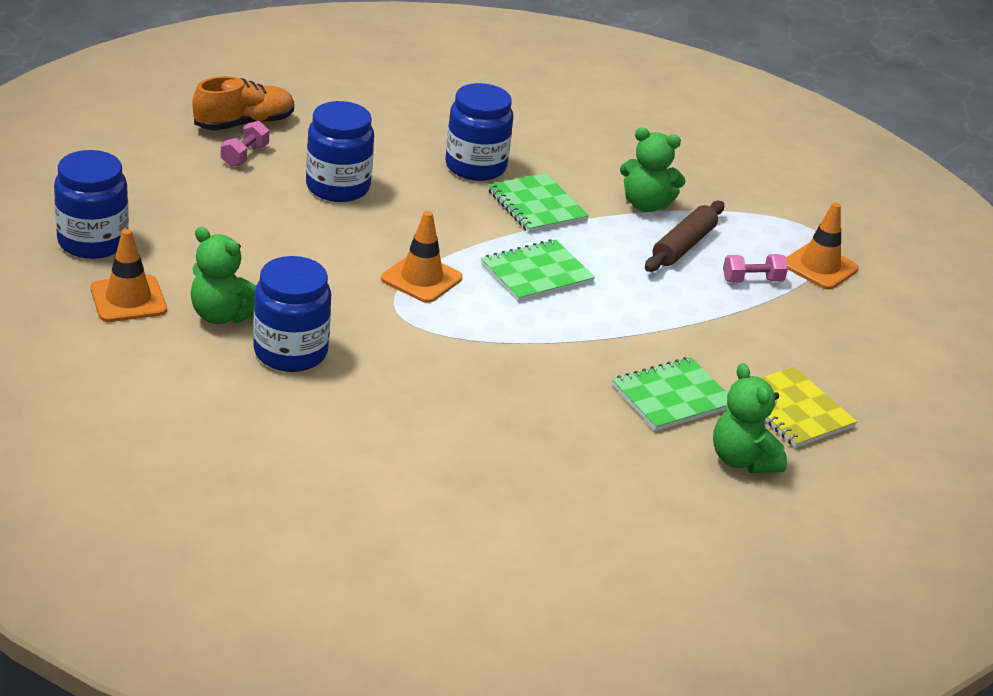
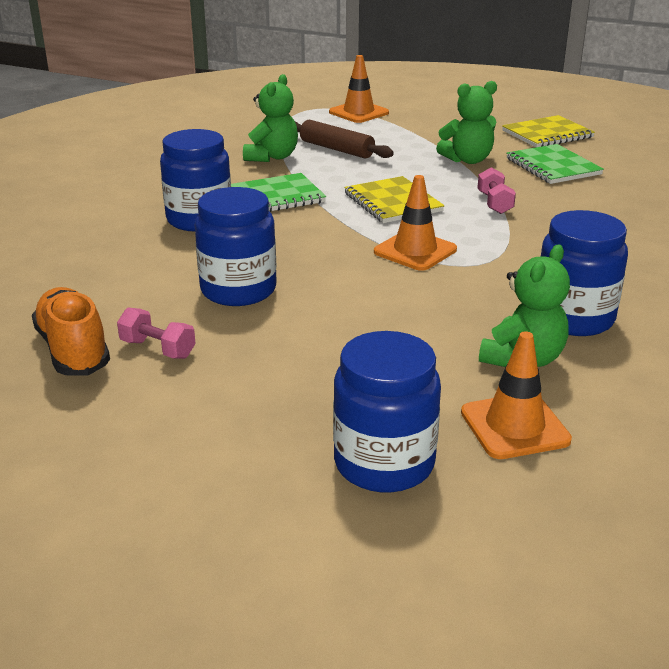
camera: 80 degrees left, 5 degrees down
(536, 273) = (393, 202): green notebook -> yellow notebook
(742, 460) = (617, 152): green teddy bear -> green teddy bear (468, 160)
(752, 280) = (383, 132): pink dumbbell -> pink dumbbell (494, 203)

